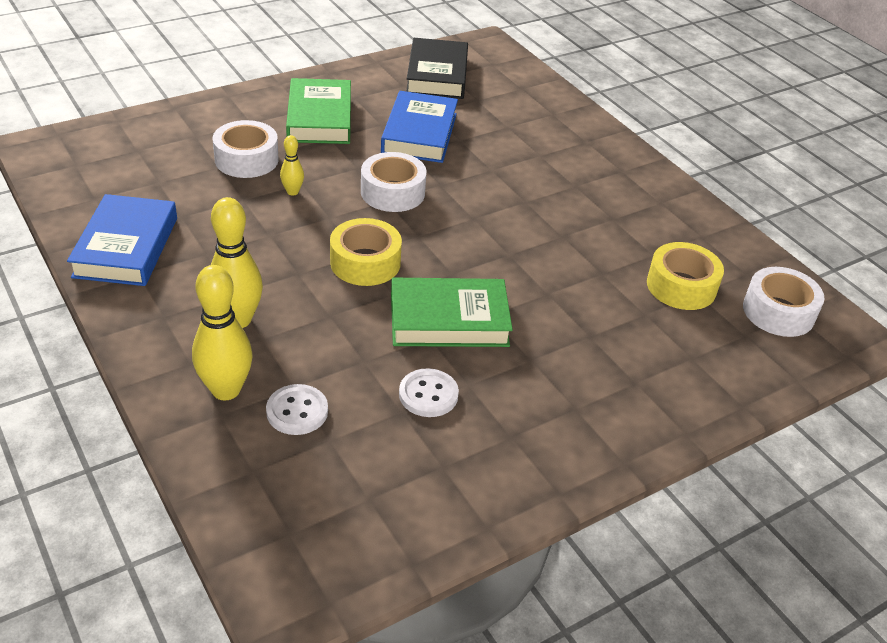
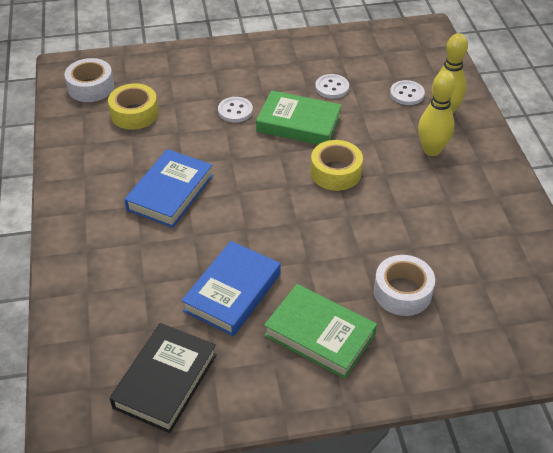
camera: 155 degrees left, 5 degrees up
(126, 247) = (506, 220): blue book -> blue book (170, 193)
(292, 192) = (370, 246): yellow bowling pin -> none
(320, 118) = (319, 335): green book -> green book turned 75 degrees counterclockwise
(392, 192) = (289, 229): white tape -> none
(551, 320) = (235, 111): none -> white button

